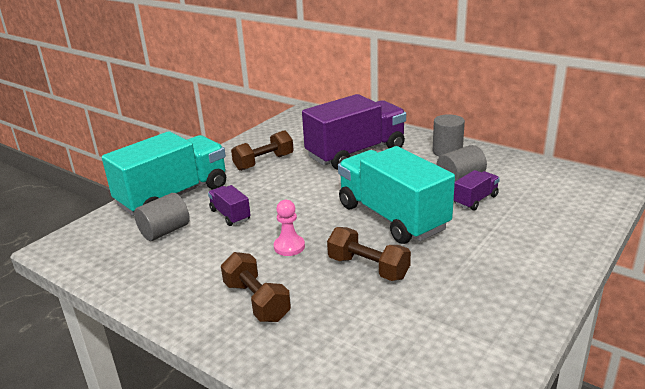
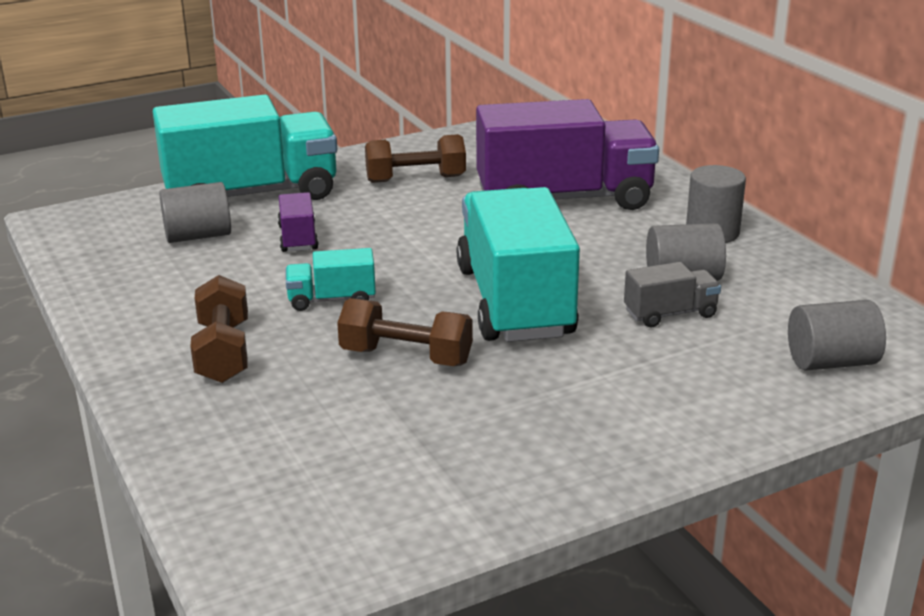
camera: 25 degrees right, 0 degrees up
(289, 247) = (331, 300): pink pawn -> turquoise truck
(368, 268) = (406, 357): brown dumbbell -> brown dumbbell turned 45 degrees counterclockwise
(475, 200) = (670, 314): purple truck -> grey truck
(574, 202) = (831, 362): none -> grey cylinder

